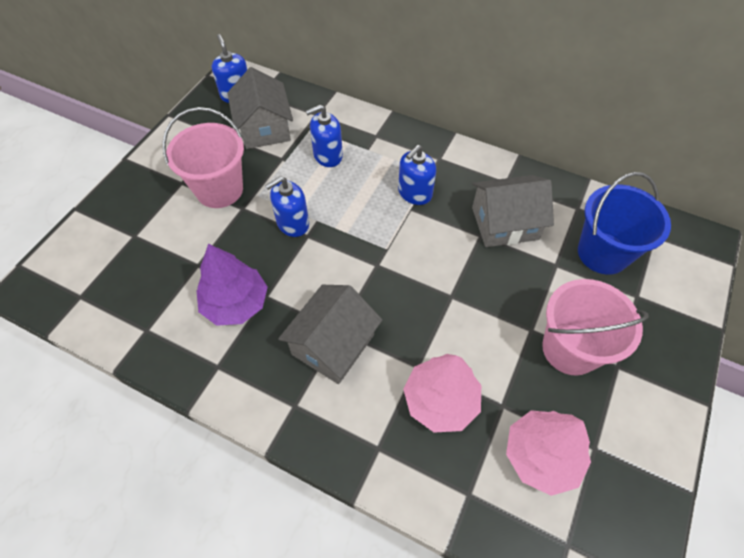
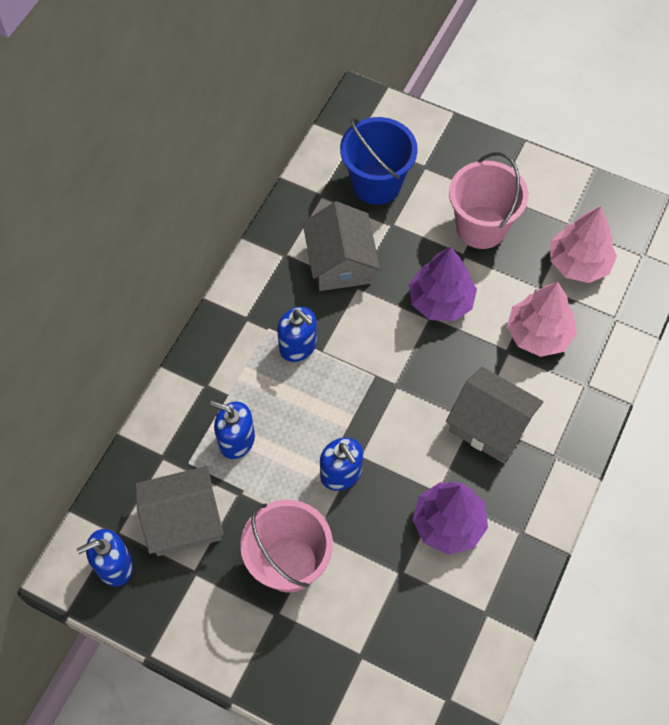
camera: 90 degrees left, 5 degrees up
(327, 155) = (236, 440): blue soap dispenser -> blue soap dispenser turned 135 degrees clockwise
(472, 306) = (440, 301): none -> purple tree

